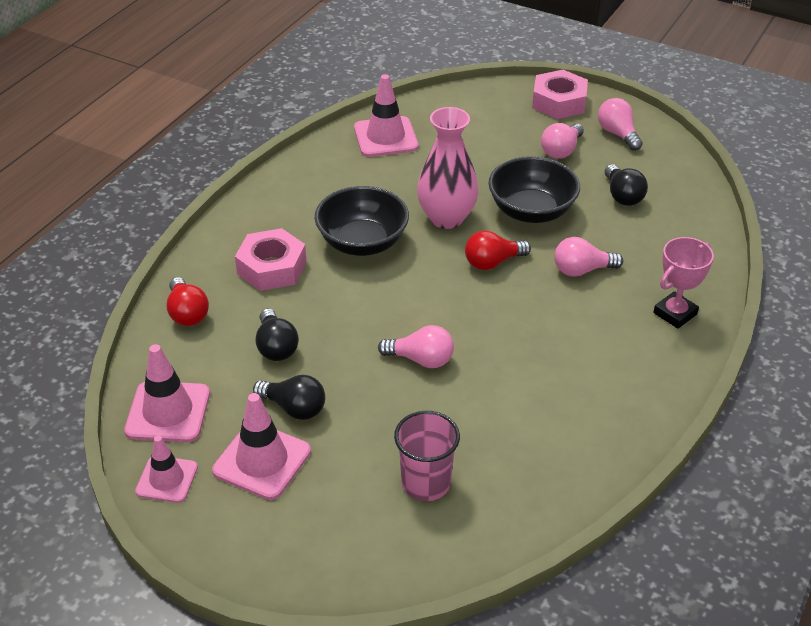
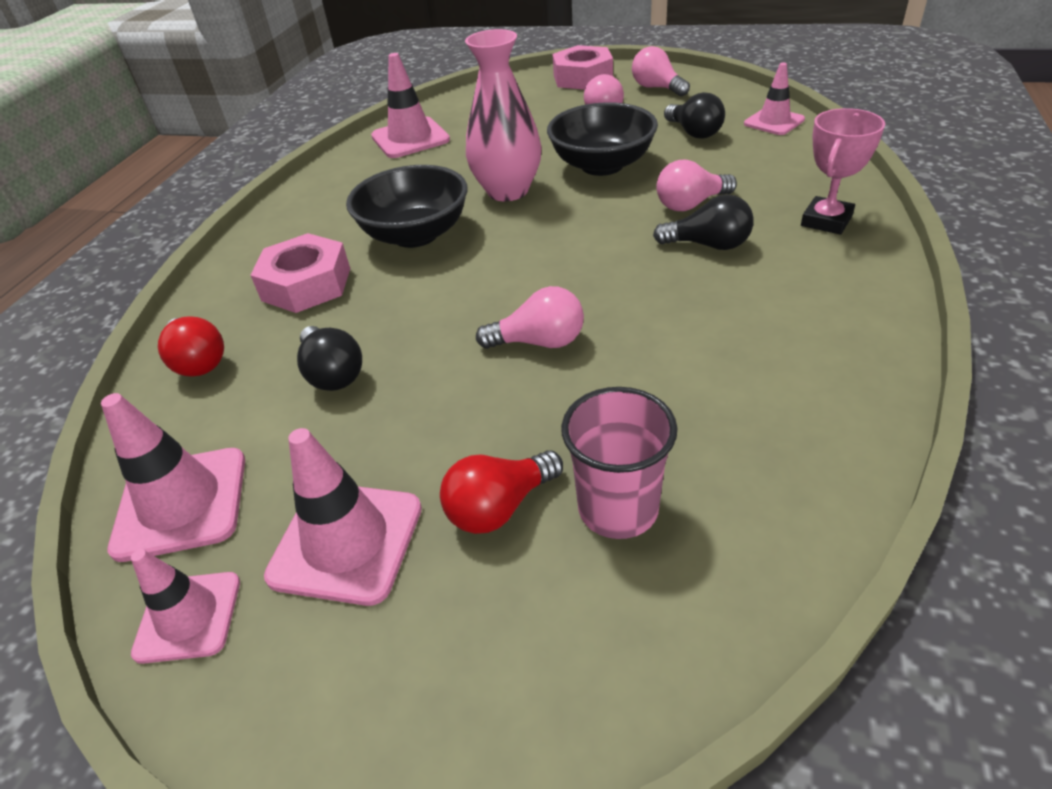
camera: 10 degrees left, 0 degrees up
(294, 408) = (379, 448): black light bulb -> black light bulb (708, 245)
(492, 262) = (582, 220): red light bulb -> red light bulb (499, 507)
(695, 202) = (774, 122): none -> pink traffic cone

